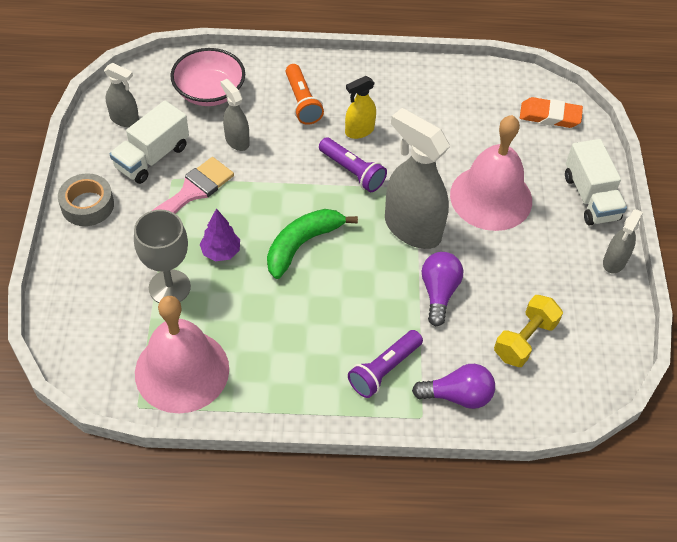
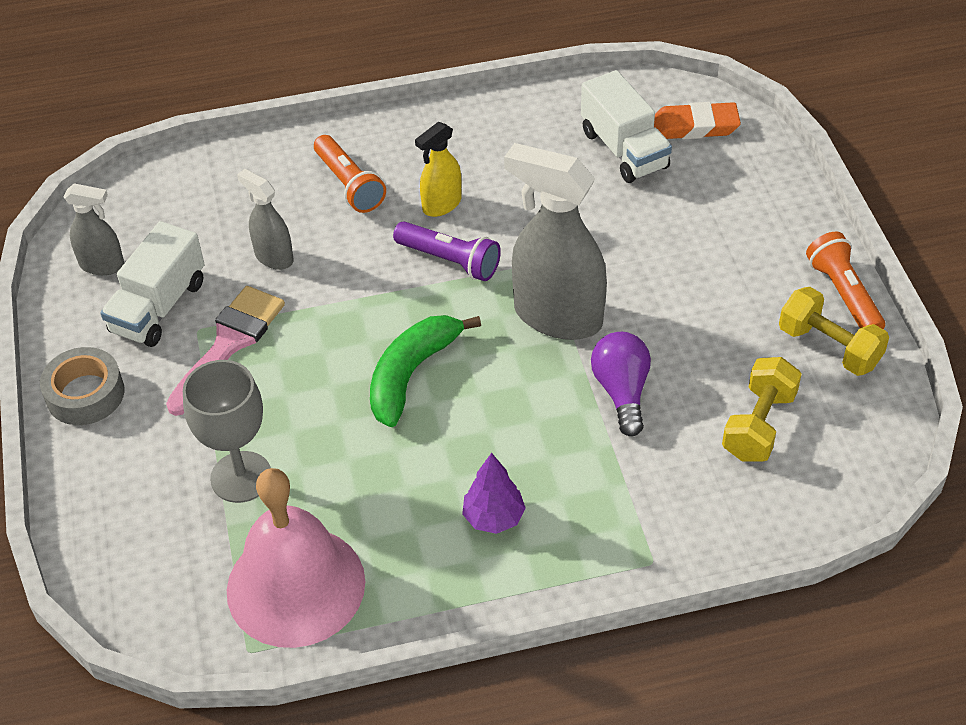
camera: 10 degrees left, 5 degrees down
(209, 92) = (213, 200): pink bowl -> none
(221, 252) = (299, 411): purple tree -> purple tree (494, 518)
(384, 370) = (580, 512): purple flashlight -> none
(457, 396) = (692, 521): purple light bulb -> none
(491, 197) = (651, 250): pink bell -> none
(590, 197) = (784, 219): white truck -> white truck (624, 150)
(591, 297) = (829, 347): none -> yellow dumbbell
(614, 261) = (843, 294): grey spray bottle -> orange flashlight

